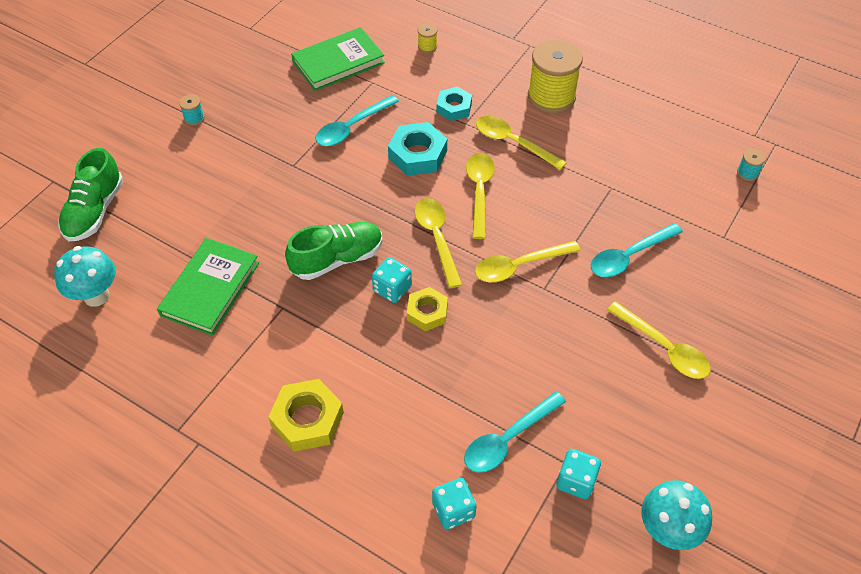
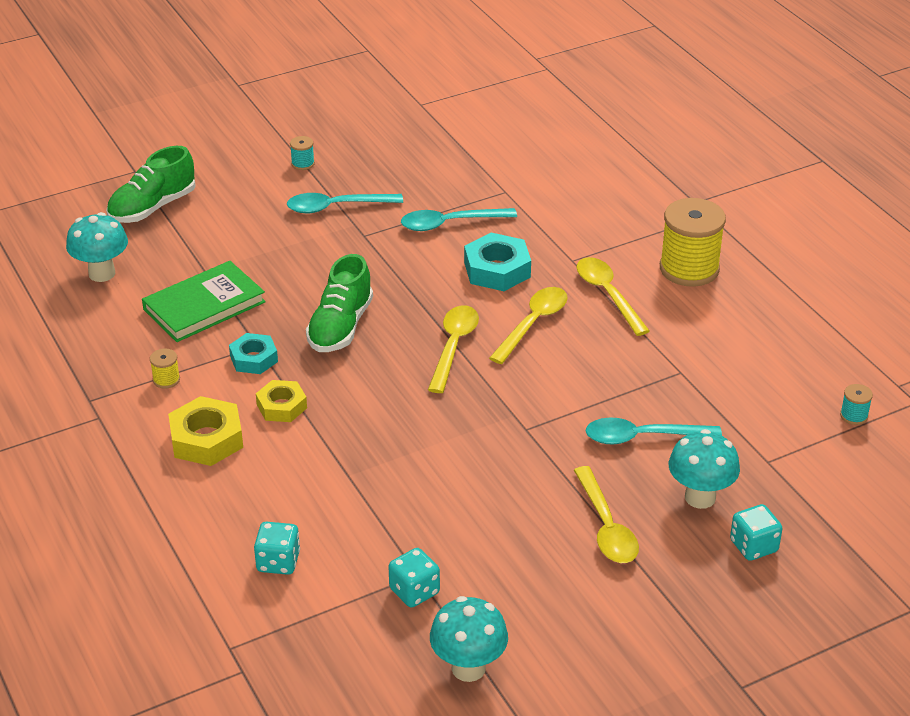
camera: 30 degrees right, 15 degrees down
(337, 259) = (340, 327): green shoe -> green shoe turned 105 degrees clockwise
(338, 62) = (485, 163): green book -> none
(392, 289) = (372, 370): turquoise dice -> turquoise dice (753, 546)
(427, 46) = (592, 179): yellow spool -> yellow spool (166, 380)
(427, 312) = (390, 402): yellow nut -> yellow nut (281, 406)
(454, 107) = (572, 242): turquoise nut -> turquoise nut (254, 359)
(508, 439) = (378, 532): turquoise spoon -> turquoise spoon (336, 207)
(519, 266) = (517, 401): yellow spoon -> none
(705, 290) = (700, 497): none -> turquoise mushroom

